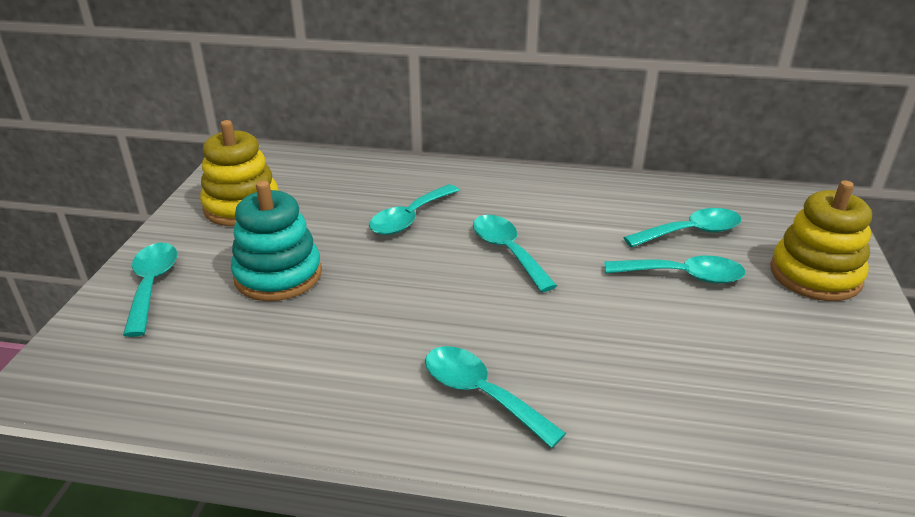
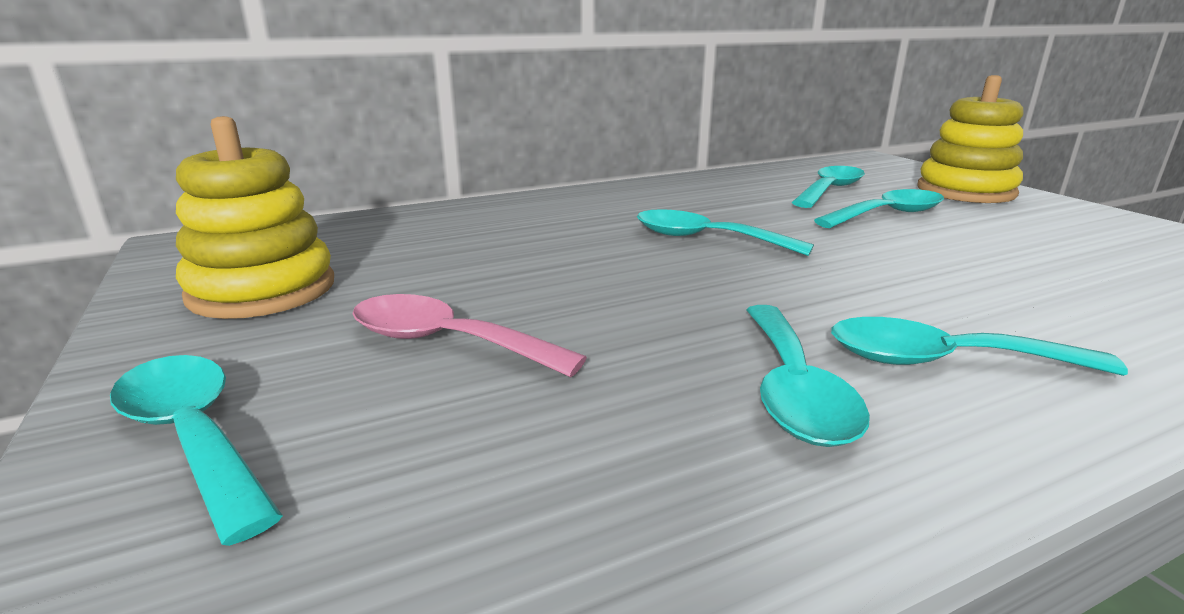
camera: 35 degrees left, 10 degrees down
(278, 275) = (447, 342): turquoise stacking toy -> pink spoon
(409, 218) = (545, 242): turquoise spoon -> turquoise spoon (793, 390)

